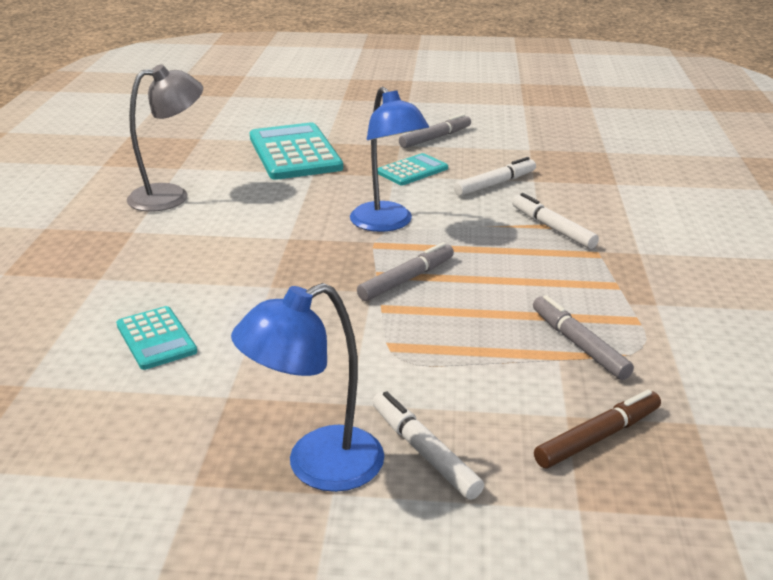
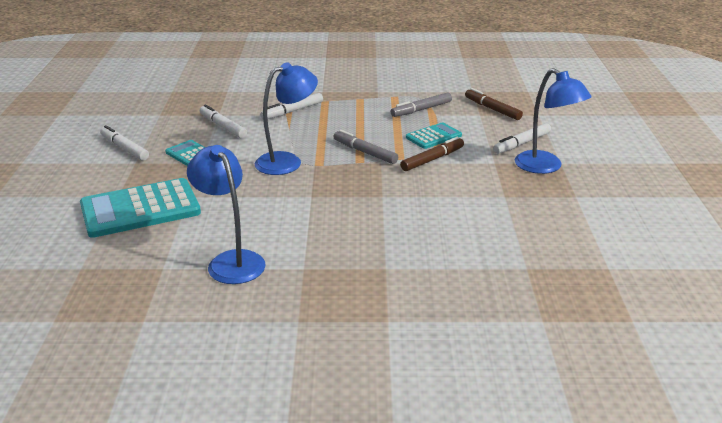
camera: 95 degrees left, 0 degrees up
(156, 338) = (458, 228): turquoise calculator -> turquoise calculator (433, 136)
(171, 196) = (231, 261): grey lamp -> blue lamp
(372, 337) = (432, 159): none -> brown marker
(435, 138) = (124, 148): grey marker -> white marker

